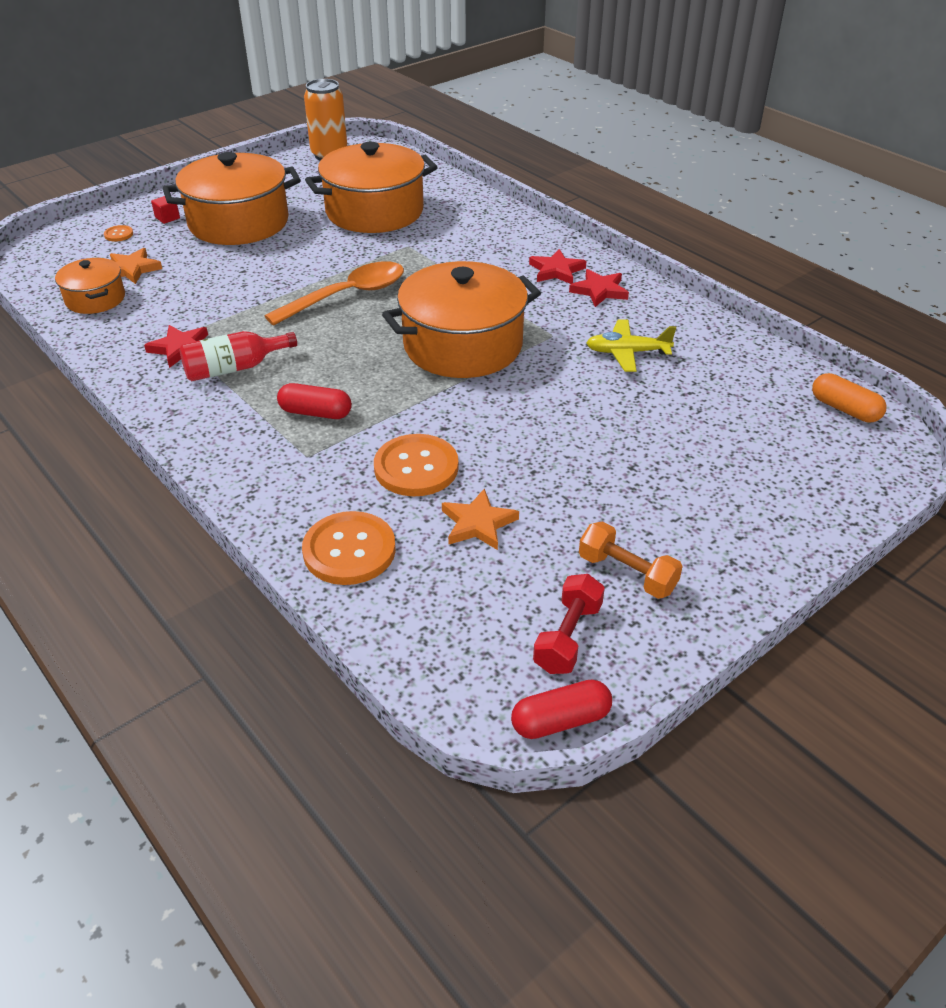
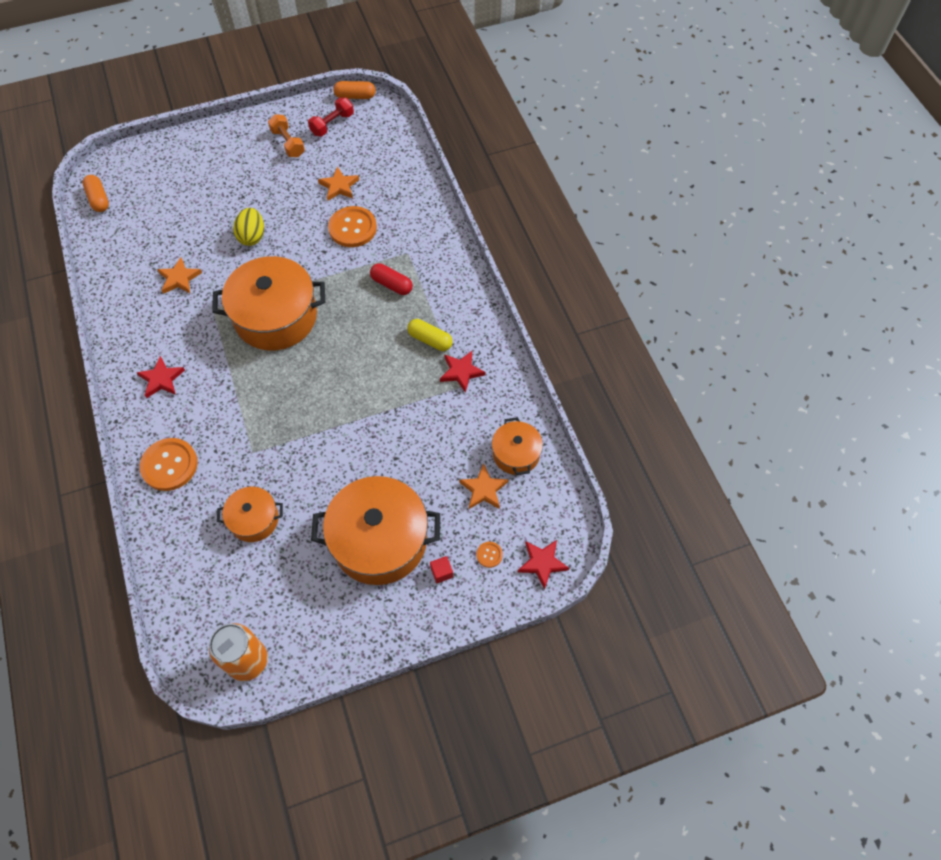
camera: 160 degrees left, 20 degrees up
(234, 368) = (430, 340): red bottle -> yellow capsule
(347, 296) = (328, 397): orange spoon -> none
(349, 550) = (406, 189): orange button -> orange button (169, 465)
(374, 211) = (254, 519): orange pot -> orange pot, size x0.53
(560, 720) = (355, 96): red capsule -> orange capsule
(568, 420) = (252, 236): none -> yellow egg
(599, 291) = (149, 345): red star -> red star (542, 563)
(627, 353) = (179, 278): yellow plane -> orange star

